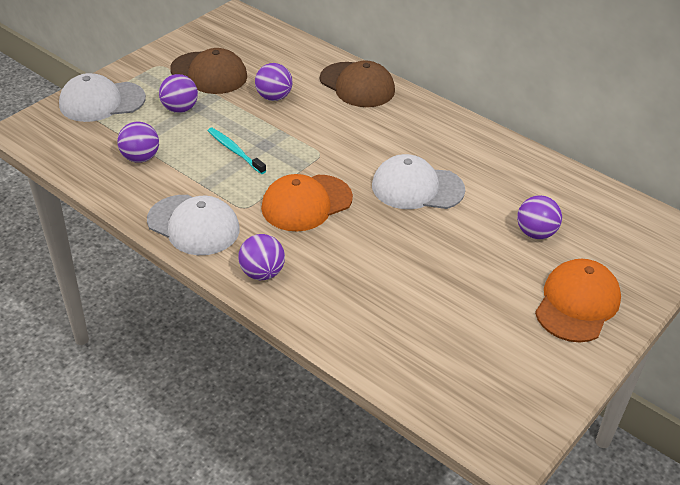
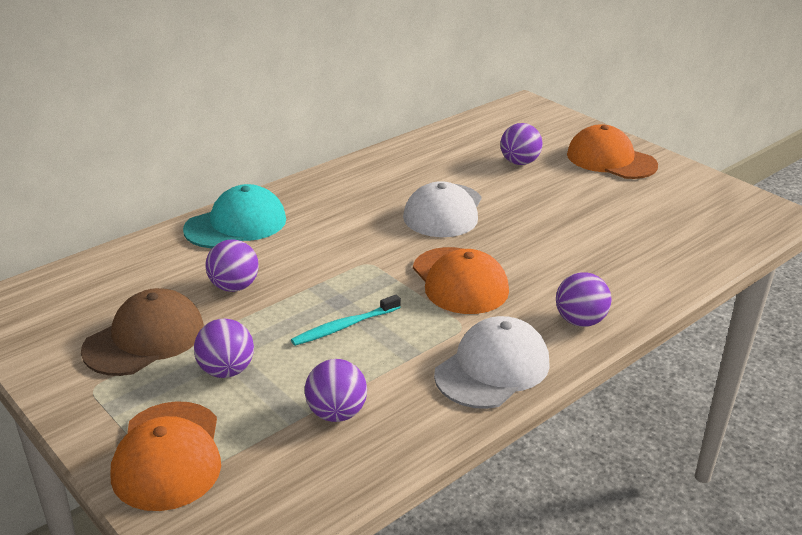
camera: 80 degrees left, 10 degrees down
(102, 102) = (168, 455): white cap -> orange cap
(357, 85) = (236, 224): brown cap -> turquoise cap

